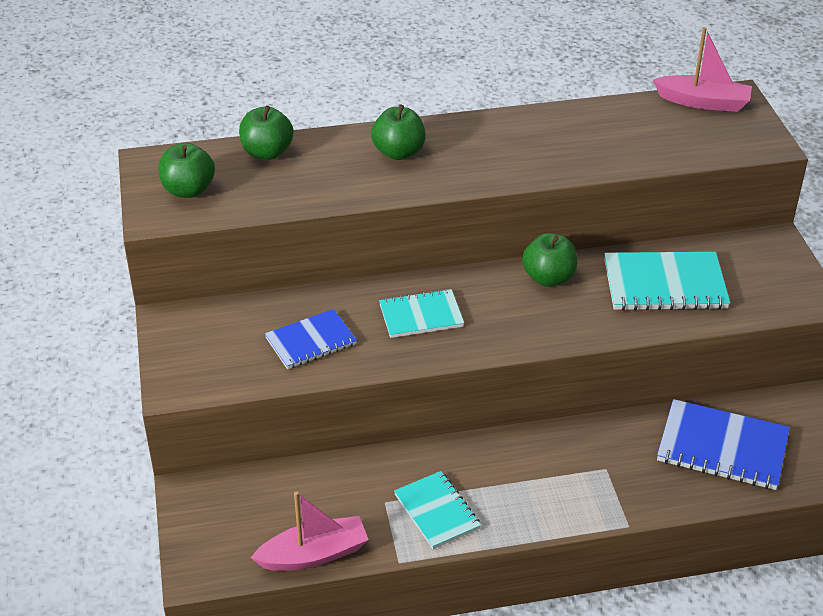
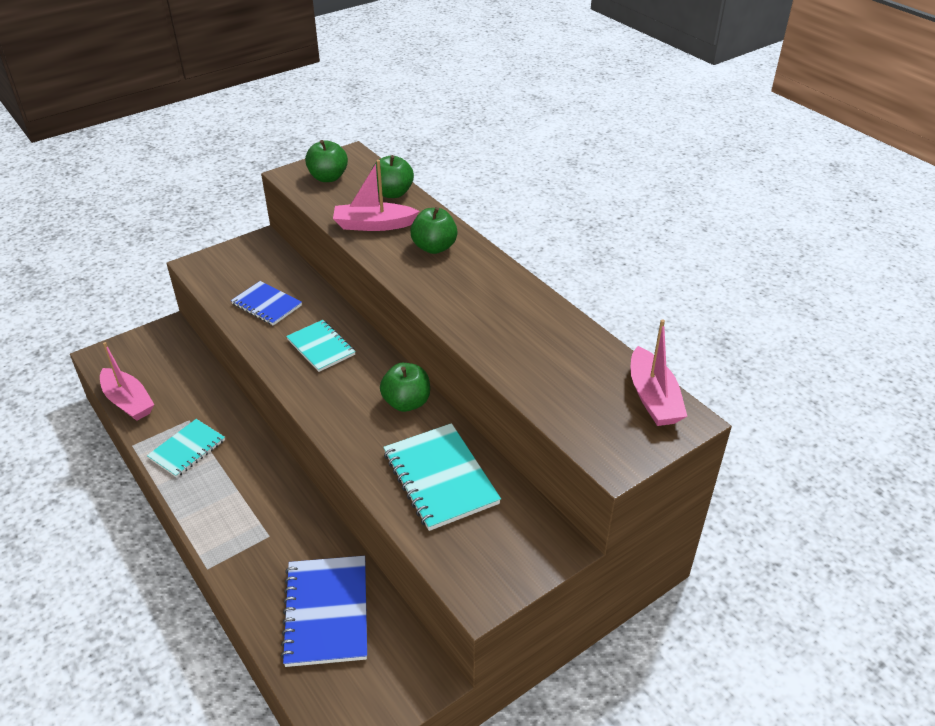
camera: 65 degrees right, 0 degrees up
(322, 181) = (373, 225): none -> pink boat

